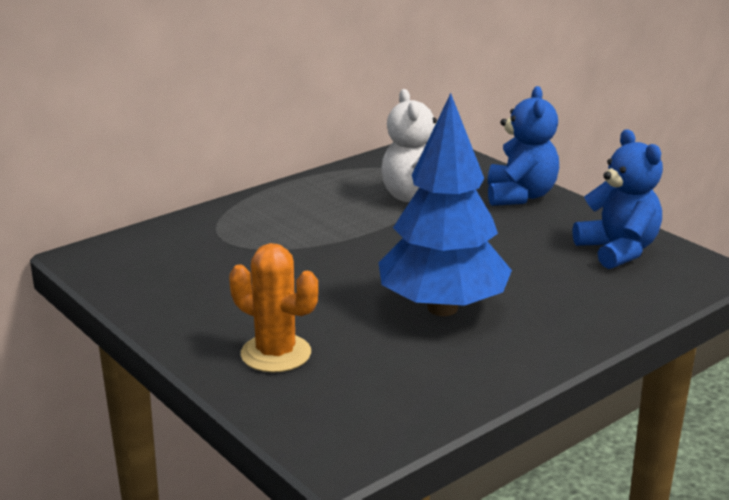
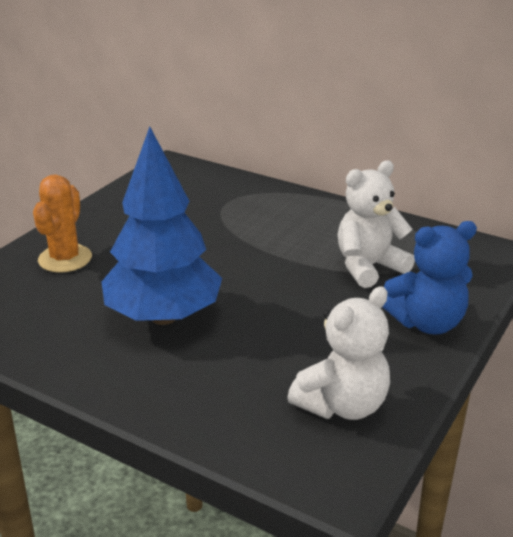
camera: 70 degrees right, 5 degrees up
(618, 250) = (342, 405): blue teddy bear -> white teddy bear

